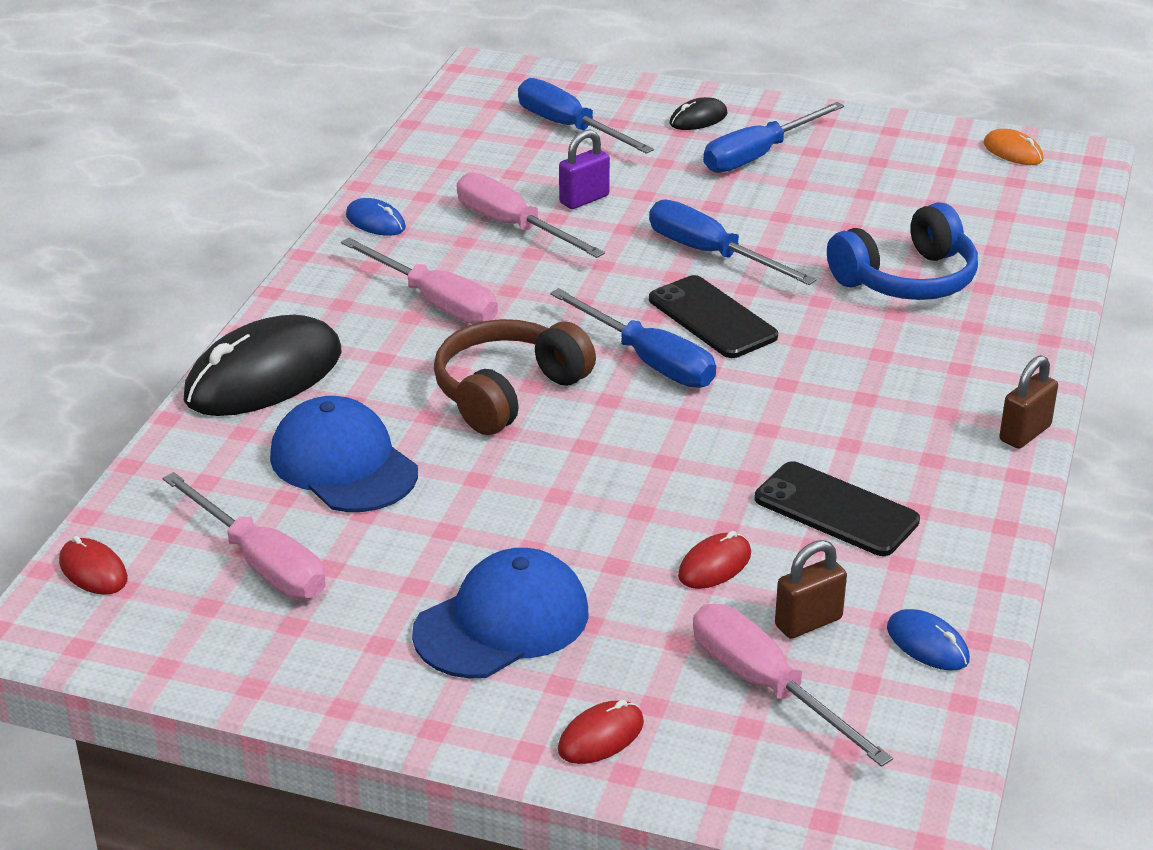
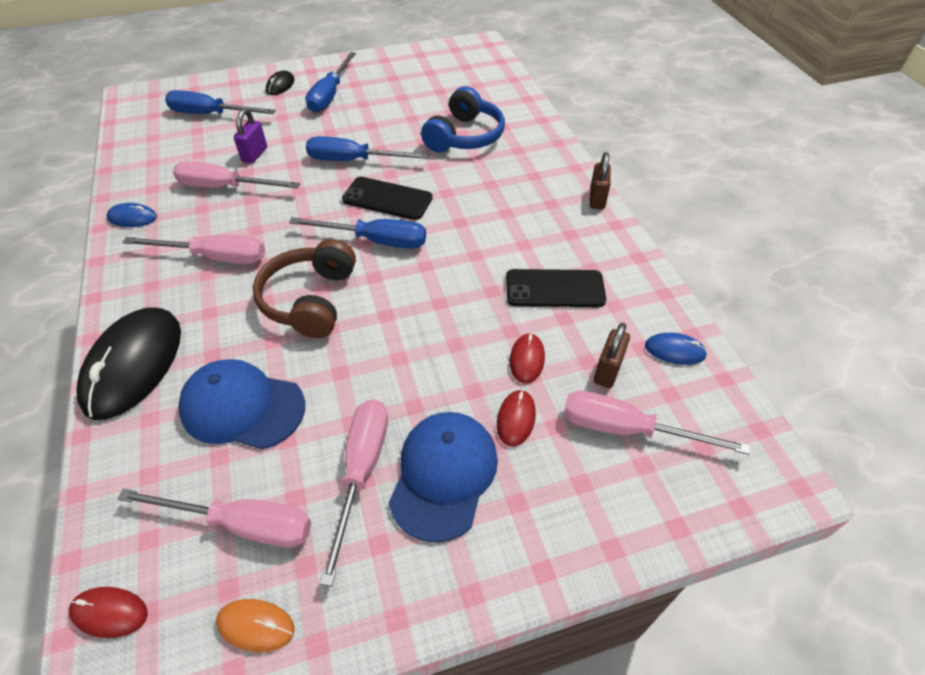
camera: 35 degrees left, 15 degrees up
(416, 578) = (361, 472): none -> pink screwdriver
(601, 736) = (575, 528): red mouse -> red mouse (516, 419)
(1013, 151) = (451, 51): orange mouse -> orange mouse (256, 625)

